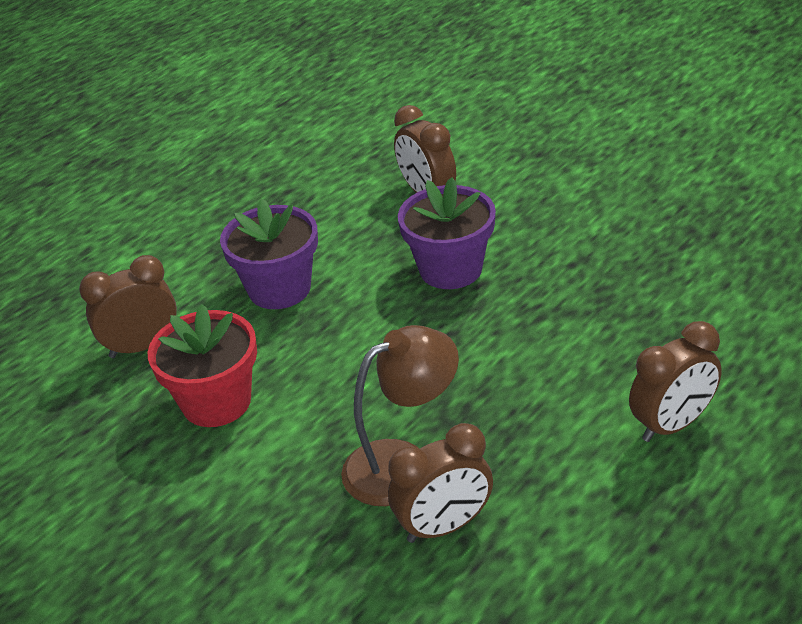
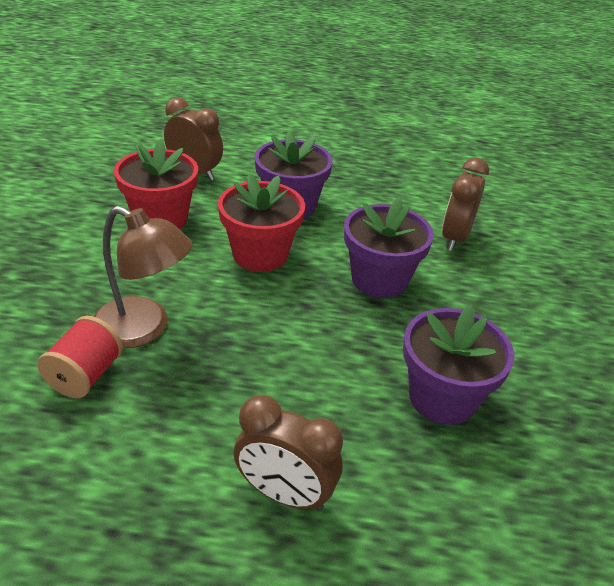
camera: 50 degrees right, 0 degrees up
(347, 340) = (260, 254): none -> red flower pot
(444, 526) = (85, 375): brown clock -> red spool
(625, 291) = (442, 397): none -> purple flower pot

